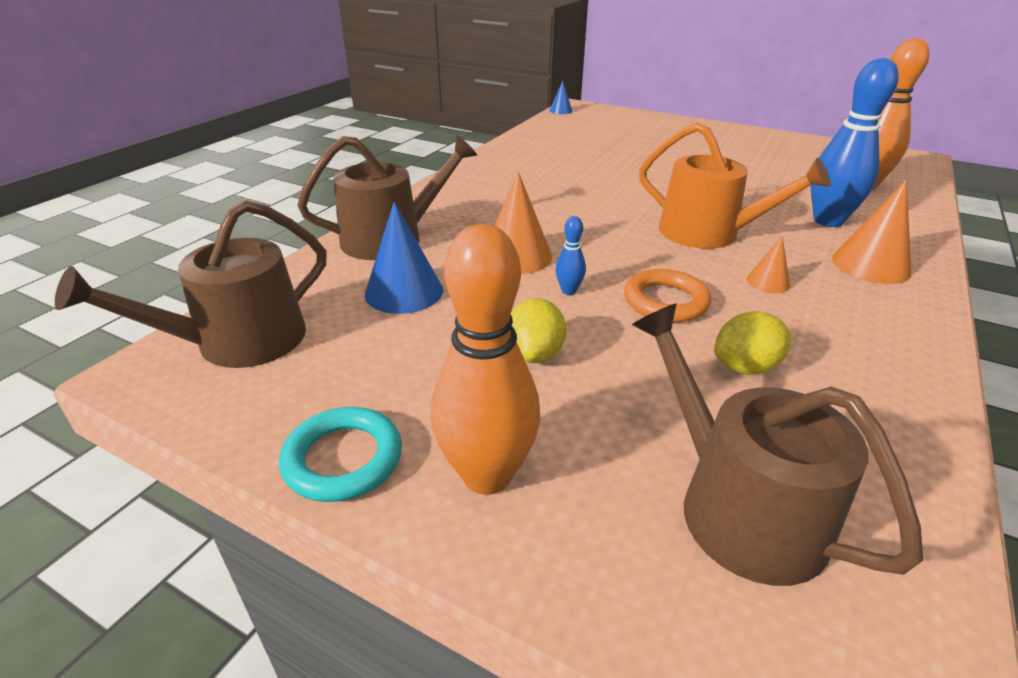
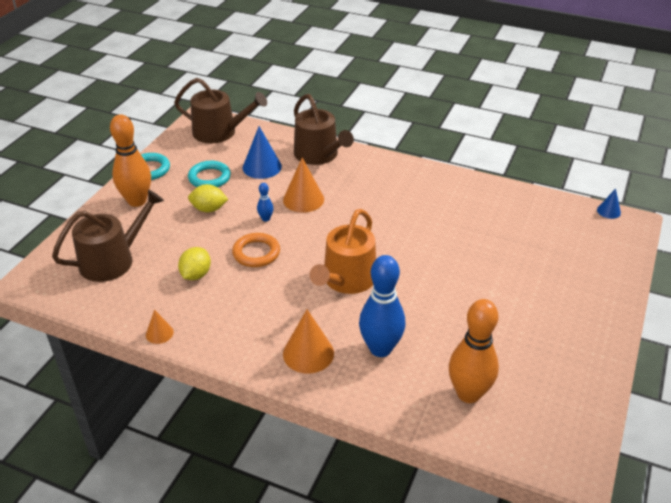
camera: 85 degrees right, 5 degrees up
(238, 342) = (220, 132): brown watering can -> brown watering can turned 150 degrees clockwise
(419, 355) = (209, 178): none -> turquoise ring
(745, 367) = (196, 275): yellow lemon -> yellow lemon turned 45 degrees clockwise
(768, 282) = (280, 297): orange cone -> orange cone (159, 333)

